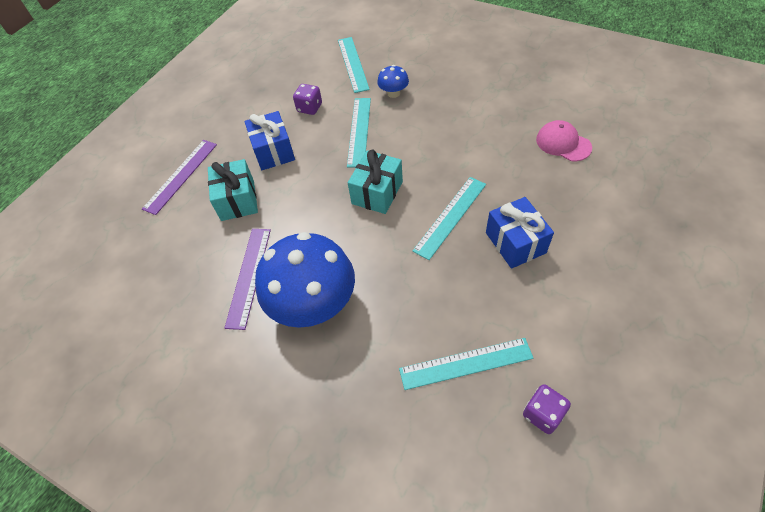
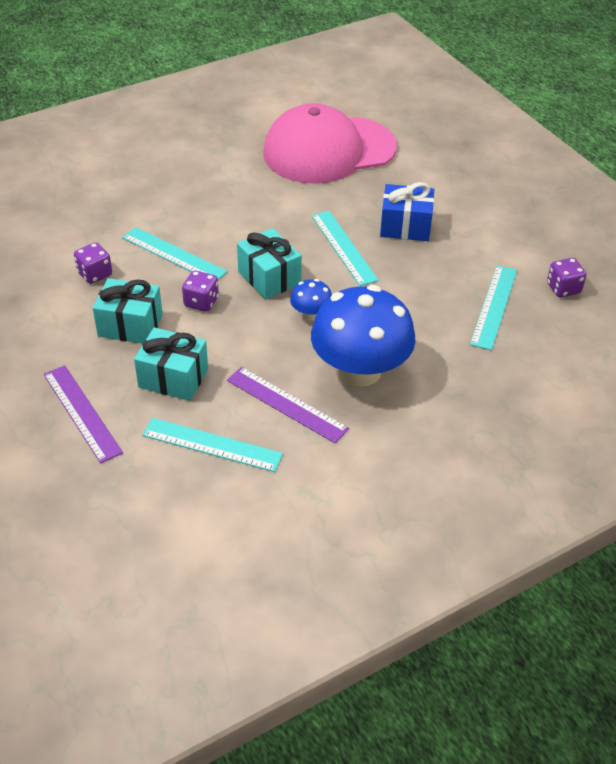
camera: 65 degrees left, 10 degrees down
(273, 151) = (130, 325): blue gift -> turquoise gift
(322, 172) = (201, 302): none -> purple dice
(352, 64) = (64, 217): turquoise ruler -> turquoise ruler (212, 445)
(393, 93) = (147, 210): blue mushroom -> blue mushroom (311, 314)
(563, 143) = (329, 150): pink cap -> pink cap, size x2.35

